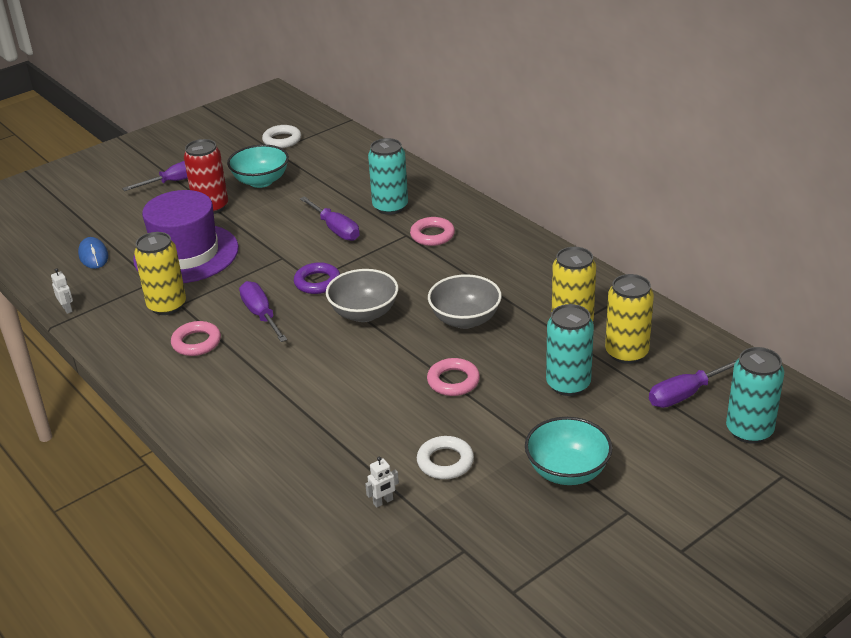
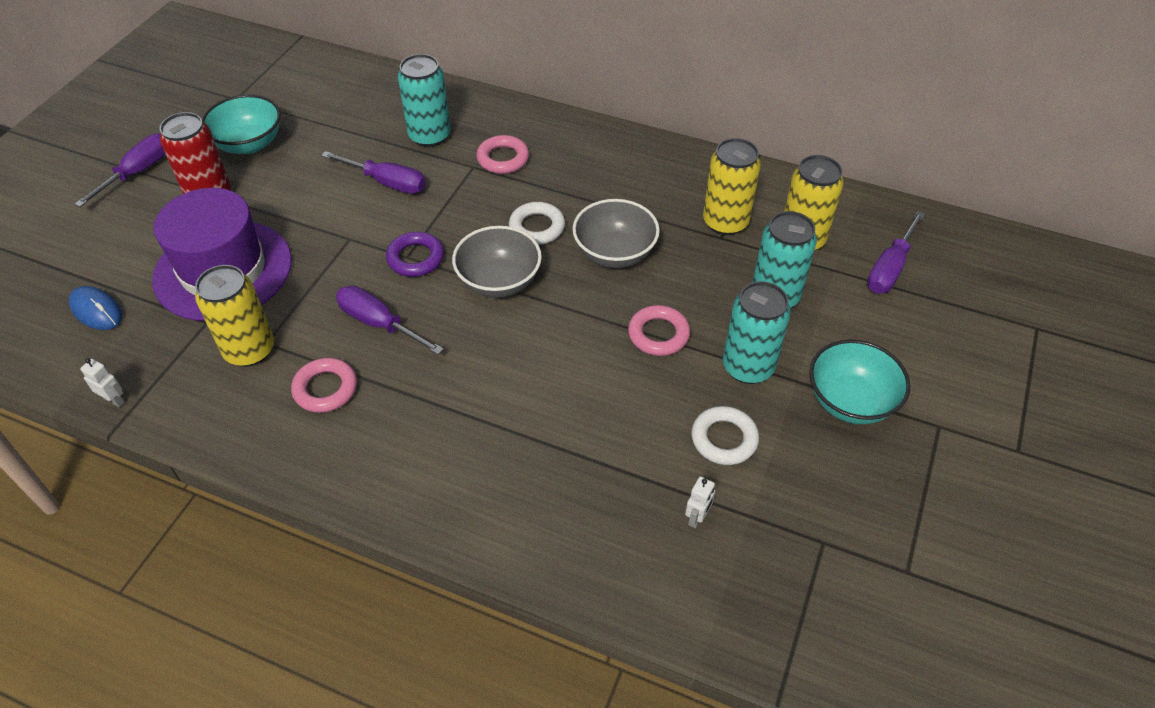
camera: 30 degrees left, 15 degrees up
(282, 140) = (236, 82): white ring -> white ring (537, 227)
(749, 430) = (973, 289): turquoise can -> turquoise can (748, 367)

